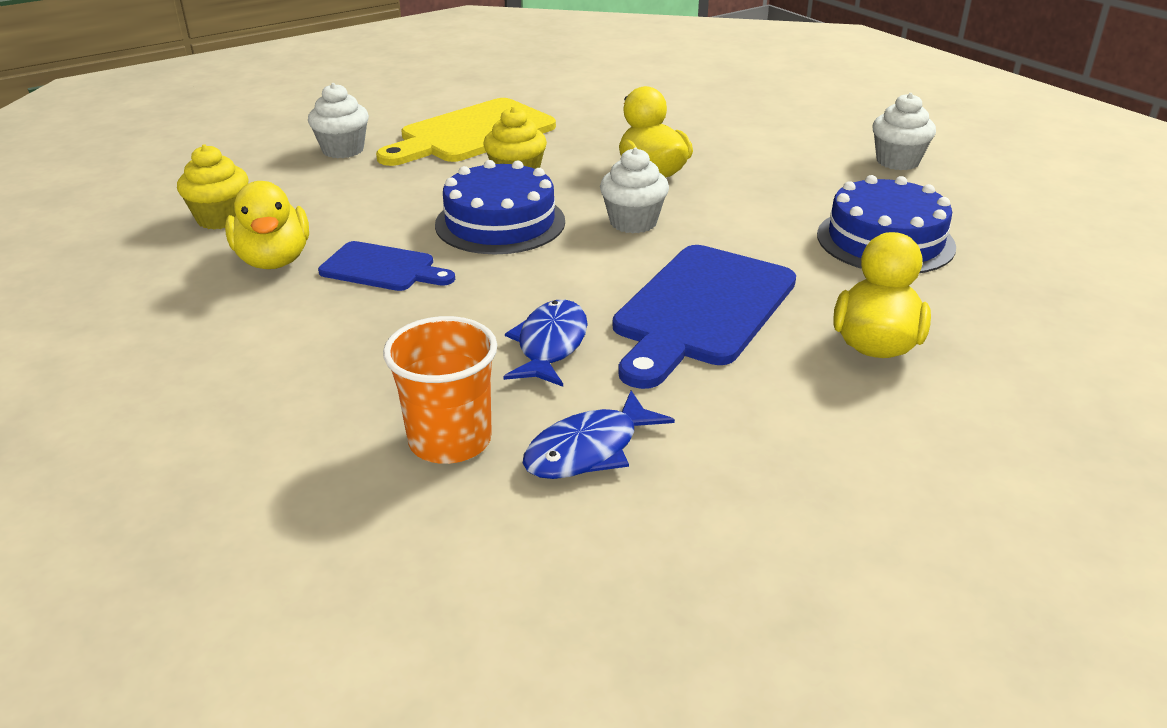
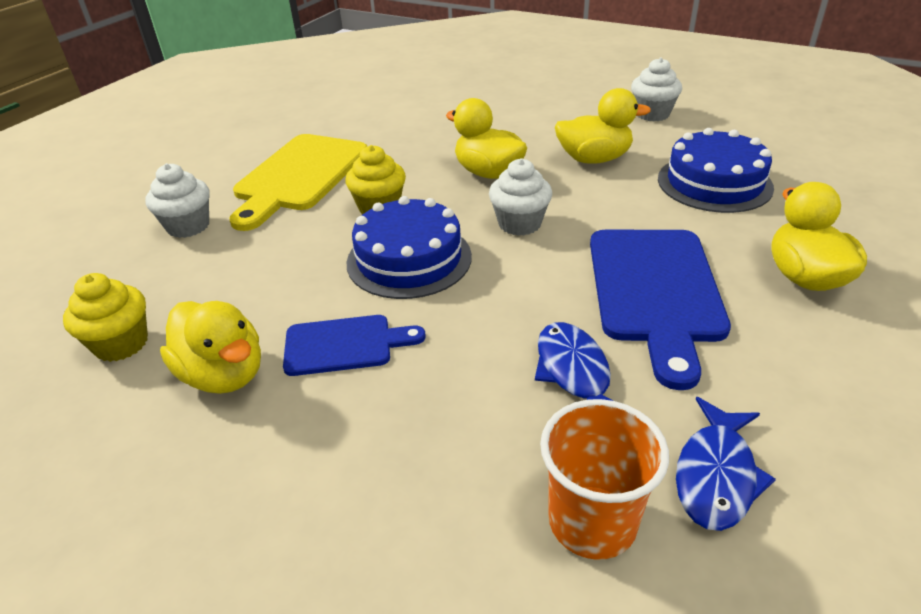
camera: 25 degrees left, 5 degrees up
(777, 187) = (594, 159): none -> yellow duck

